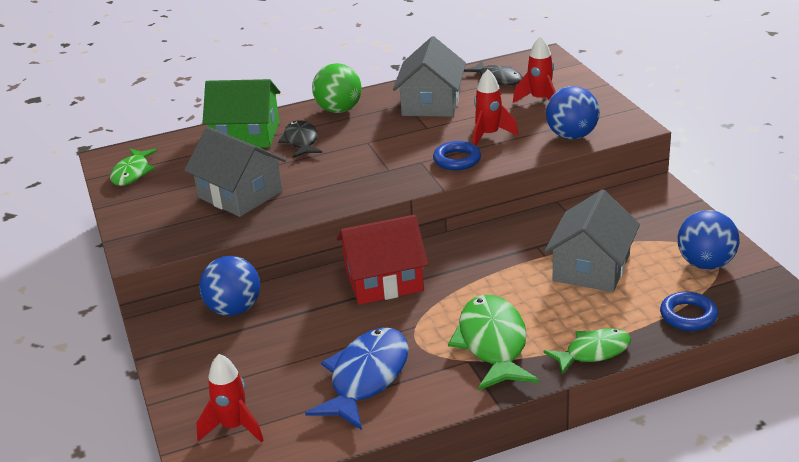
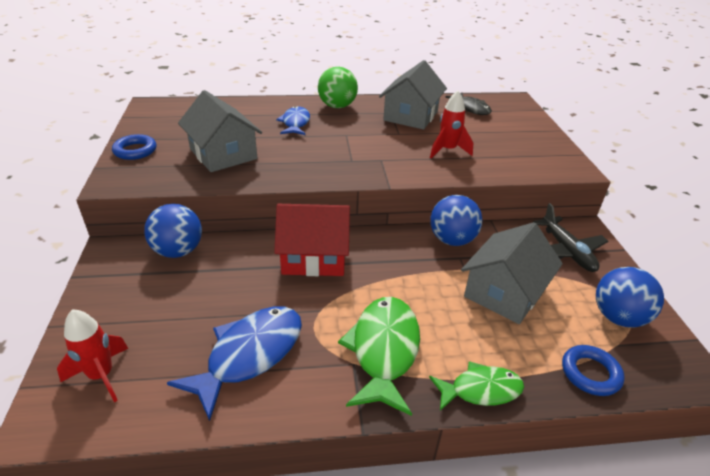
camera: 10 degrees right, 5 degrees up
(132, 173) = (157, 119): green fish -> none
(247, 135) = (258, 110): green house -> none
(301, 141) = (295, 123): black fish -> blue fish
(457, 160) = (412, 165): blue ring -> blue ring (135, 151)
(540, 100) = (500, 131): red rocket -> none
(572, 136) = (519, 166): blue ball -> blue ball (452, 240)
(644, 214) = (567, 251): none -> black plane

